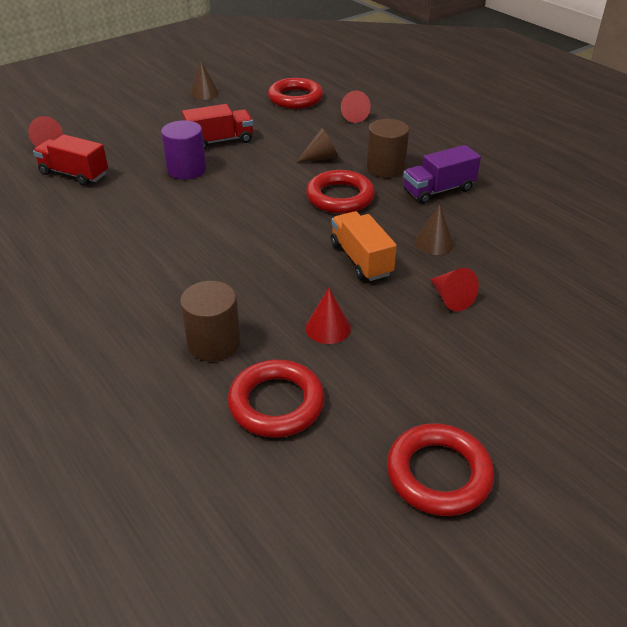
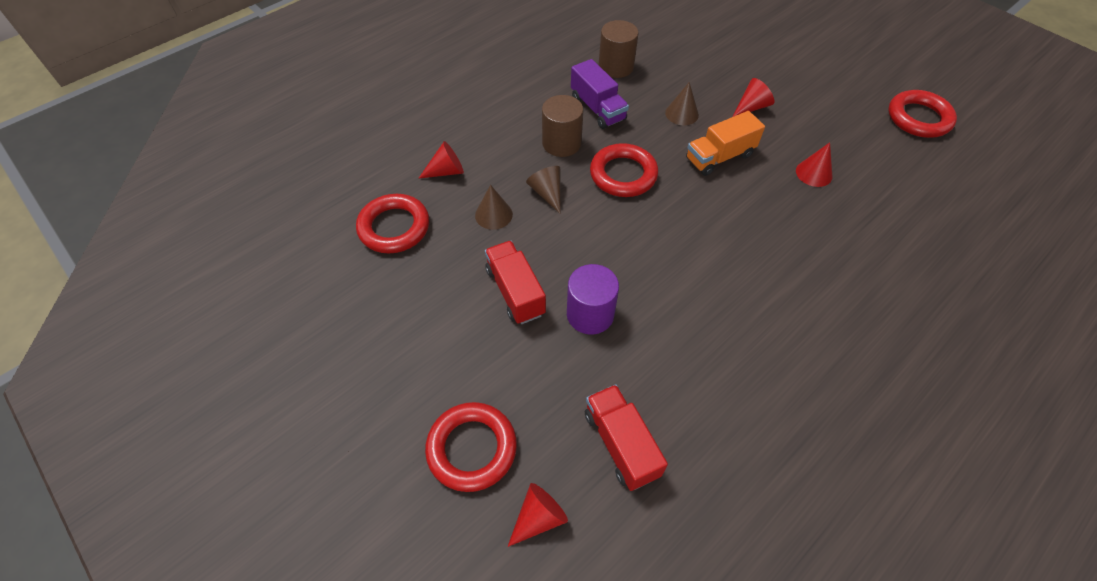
camera: 95 degrees left, 15 degrees up
(74, 174) = (621, 444): red truck -> red truck turned 135 degrees clockwise
(204, 93) = (370, 334): brown cone -> brown cone (493, 214)
(214, 343) = (862, 241): brown cylinder -> brown cylinder (616, 67)
(276, 403) = (904, 196): red ring -> red ring (472, 448)

